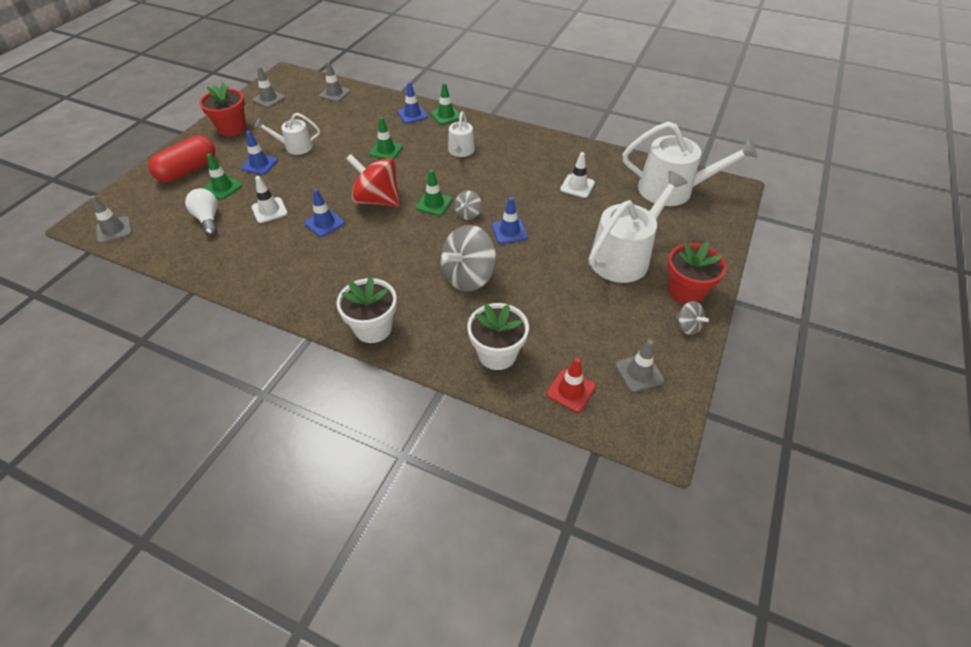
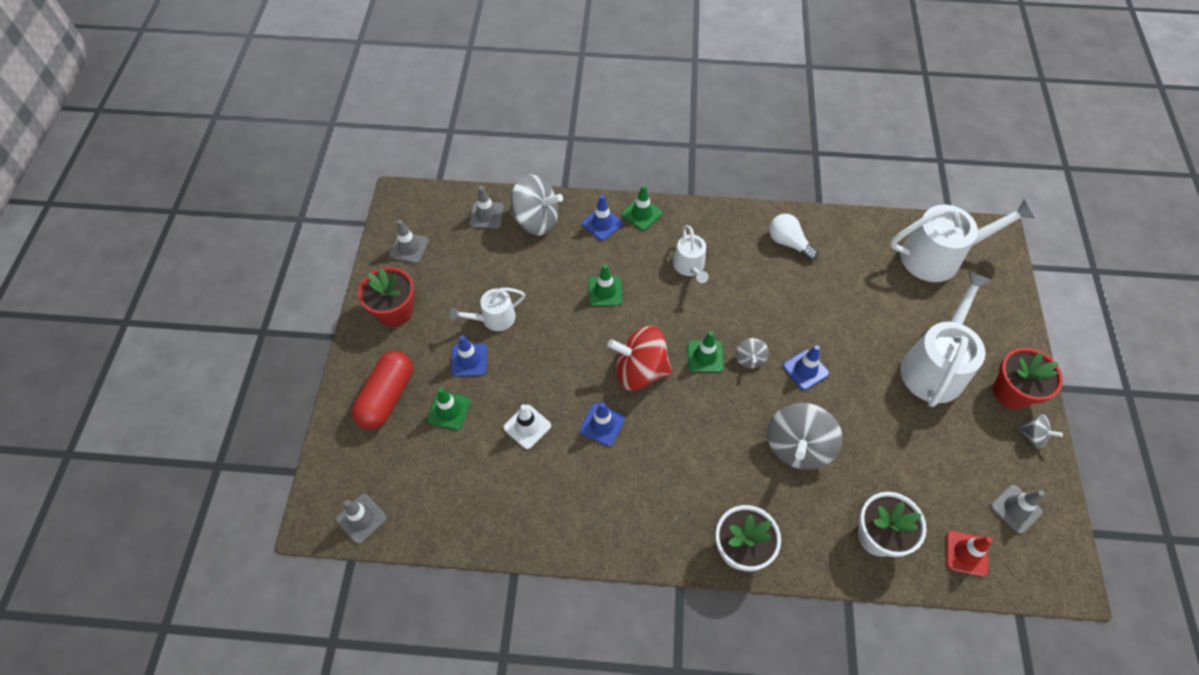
camera: 20 degrees left, 10 degrees up
(208, 219) = (464, 464): white light bulb -> white light bulb (788, 243)
(366, 103) = (536, 220): none -> grey spinning top
(577, 186) = (841, 281): white traffic cone -> none

